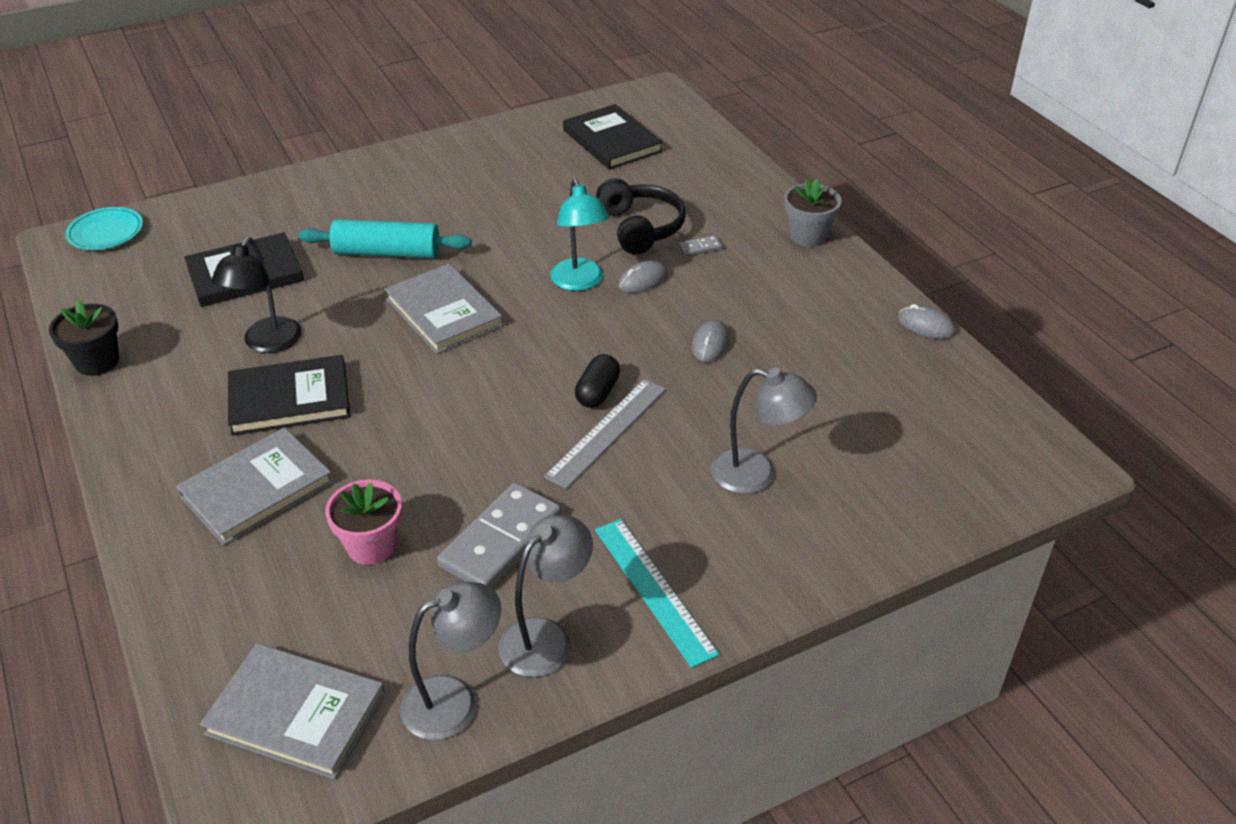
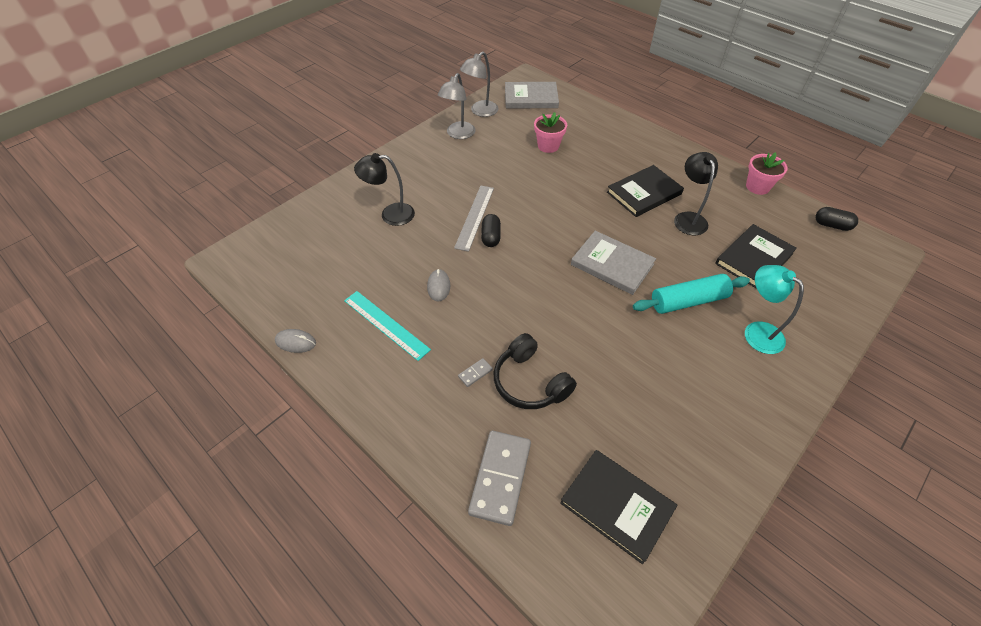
camera: 160 degrees right, 10 degrees up
(80, 284) = (832, 225): none -> black capsule
(97, 362) = (757, 187): black flower pot -> pink flower pot
(106, 233) = (875, 265): turquoise plate -> none
(256, 489) = (615, 153): grey book -> none
(500, 540) = (496, 160): grey domino -> grey domino (500, 478)
(580, 282) = (544, 312): turquoise lamp -> turquoise lamp (756, 332)
(643, 280) = (503, 327): grey mouse -> none
(654, 590) = (423, 158): turquoise ruler -> turquoise ruler (386, 324)
(757, 474) = (390, 214): grey lamp -> black lamp
(808, 235) = (392, 415): grey flower pot -> none

